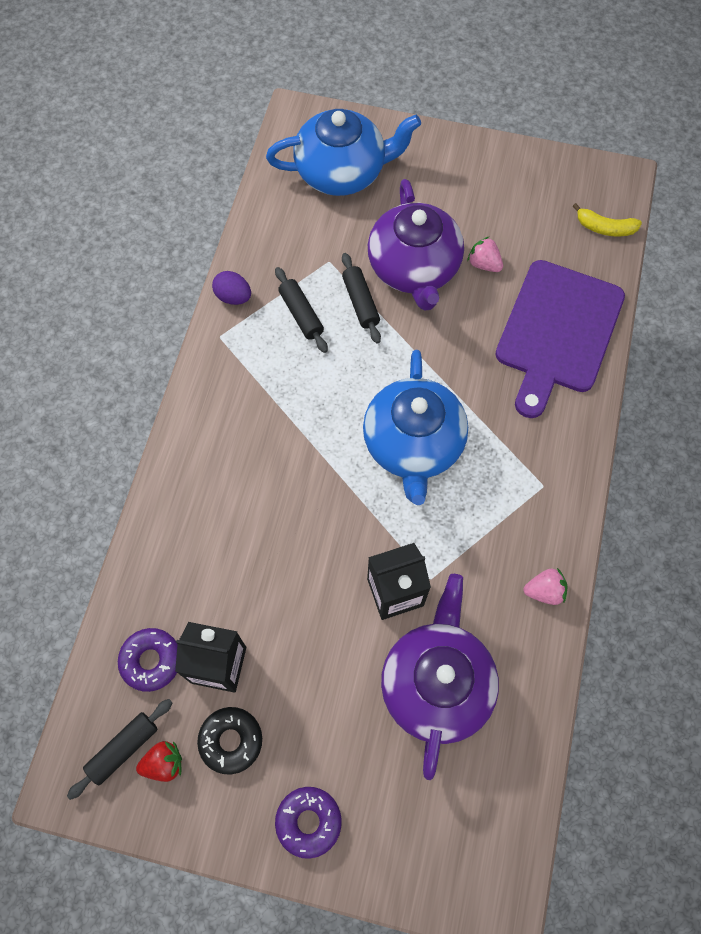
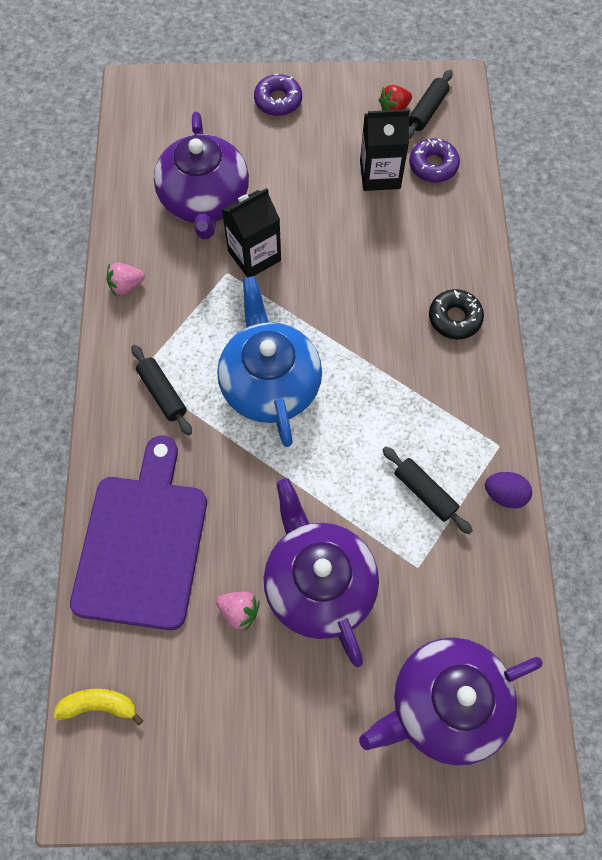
camera: 165 degrees right, 0 degrees up
(231, 741) = (351, 132): black donut -> black donut (454, 318)
(342, 172) = (445, 703): blue teapot -> purple teapot
(360, 302) = (366, 523): black rolling pin -> black rolling pin (162, 393)

